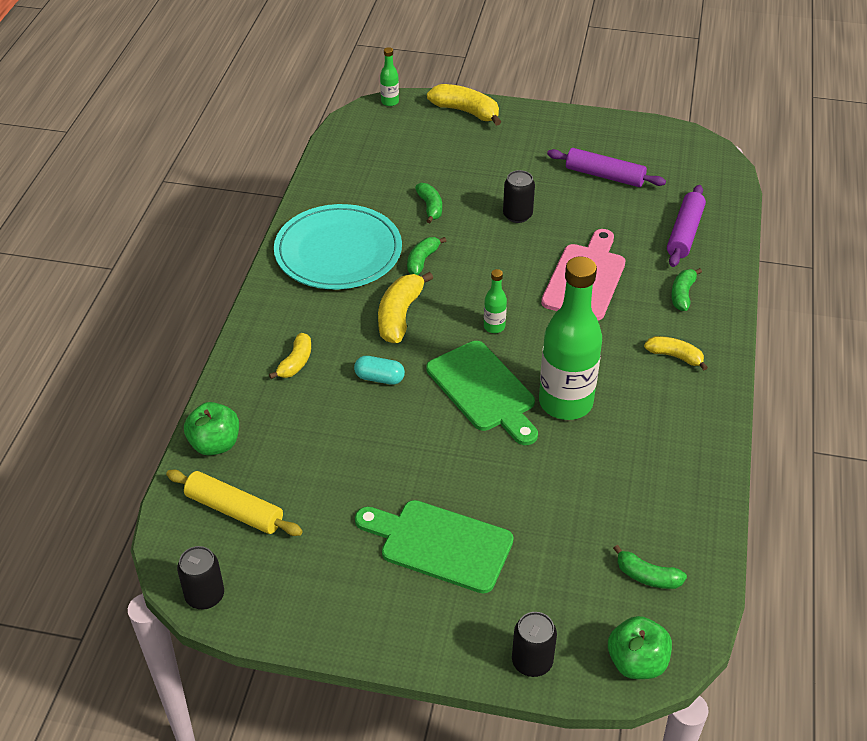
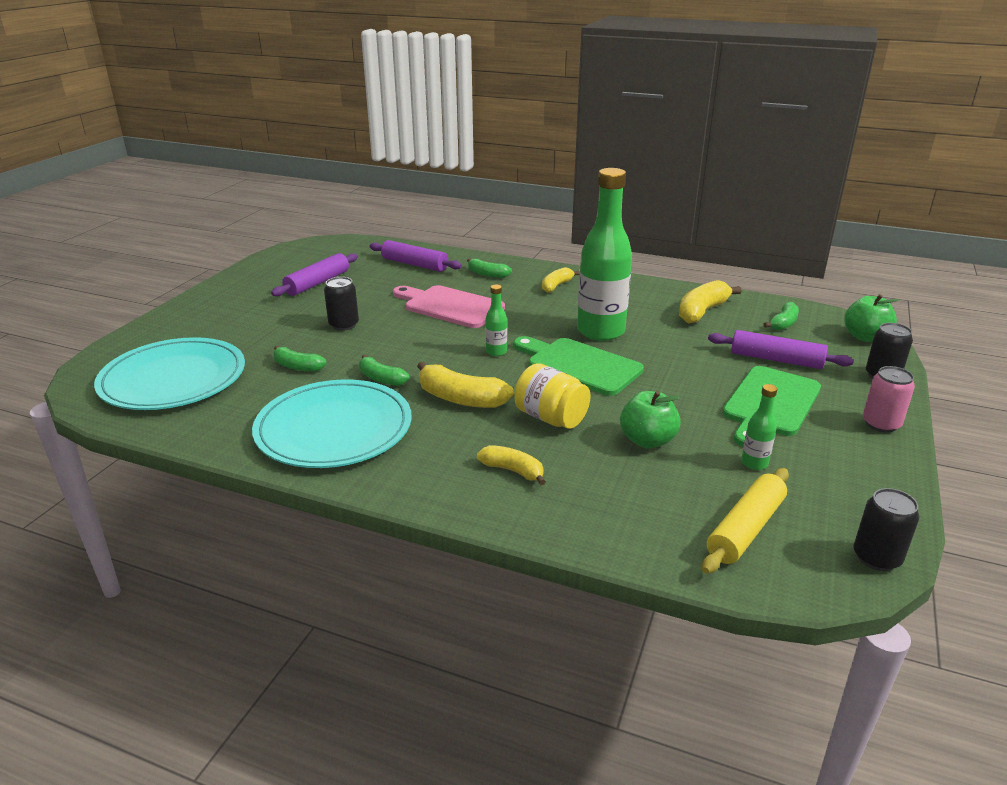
camera: 80 degrees left, 15 degrees down
(215, 444) = (640, 541): green apple -> green apple (647, 440)
(379, 378) = (551, 418): turquoise capsule -> yellow jar
(390, 102) = (82, 373): green bottle -> green bottle (754, 463)
(393, 148) = (173, 379): none -> turquoise plate
(420, 639) = (881, 424): none -> pink can
(430, 207) = (297, 366): green banana -> green banana turned 150 degrees counterclockwise
(466, 111) = (153, 332): yellow banana -> yellow banana (702, 311)
(483, 390) = (579, 365): green cutting board -> green cutting board turned 120 degrees counterclockwise
(544, 559) = (776, 359): none -> purple rolling pin

